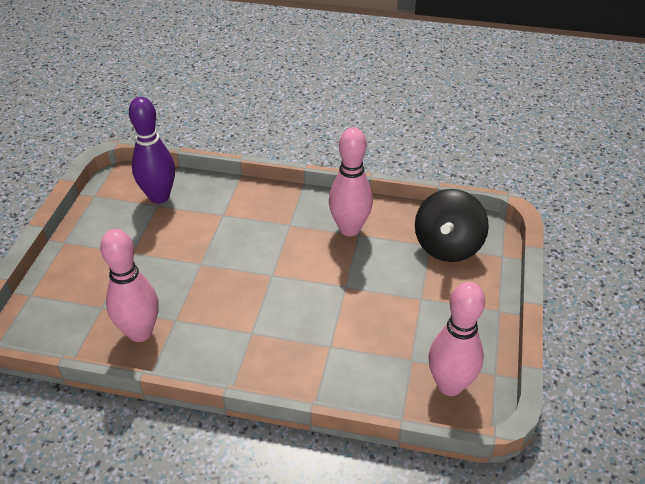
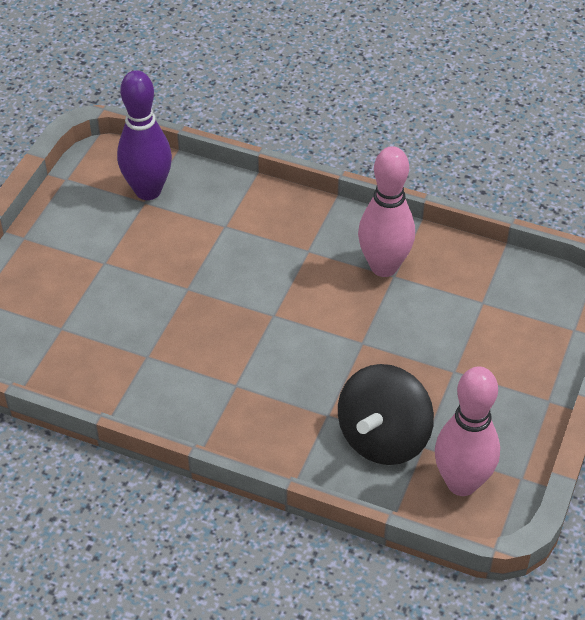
camera: 10 degrees right, 5 degrees up
(140, 332) = (103, 366): pink bowling pin -> none
(447, 246) = (506, 307): black spinning top -> black spinning top (383, 438)

